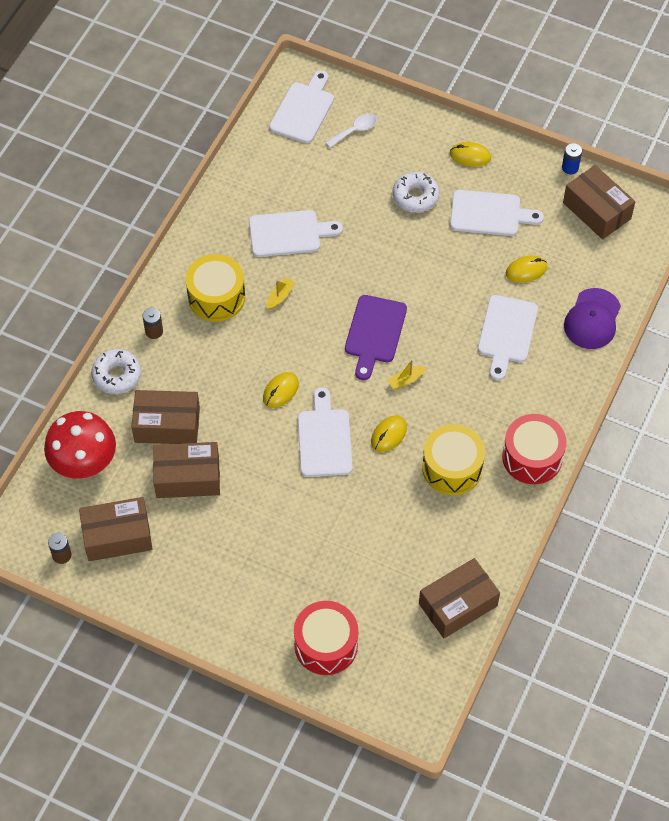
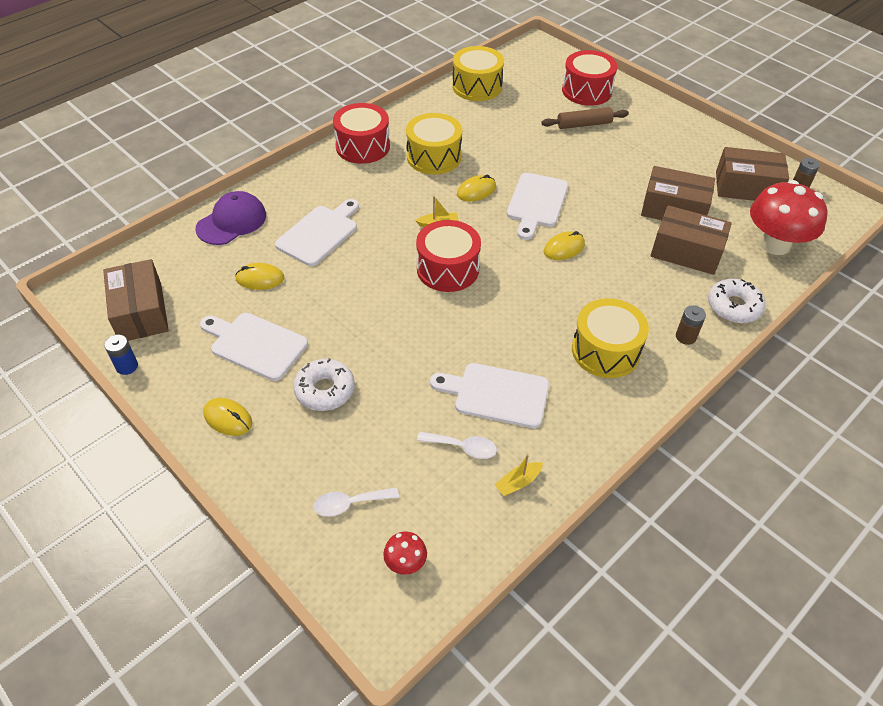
camera: 160 degrees left, 10 degrees down
(280, 296) = (533, 330): yellow boat -> yellow boat (518, 482)
(297, 188) = (463, 447): none -> white spoon
(303, 110) = (405, 563): white cutting board -> red mushroom
(311, 579) = (584, 124): none -> brown rolling pin
(375, 333) = (447, 269): purple cutting board -> red drum
(458, 605) = (477, 86): brown box -> yellow drum

